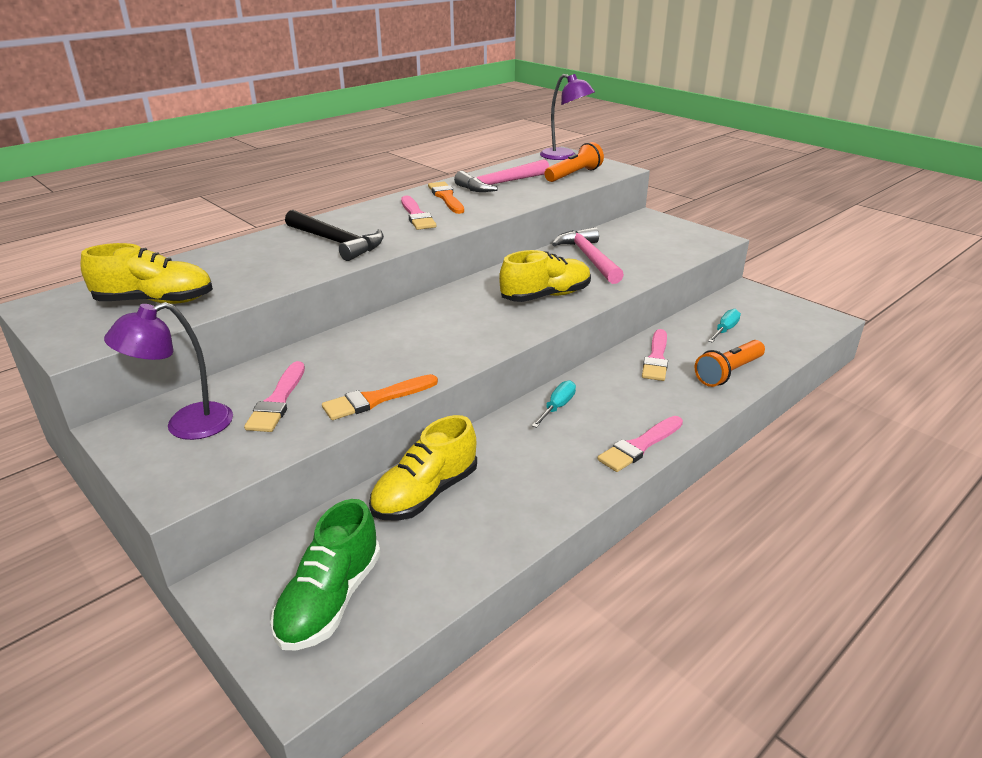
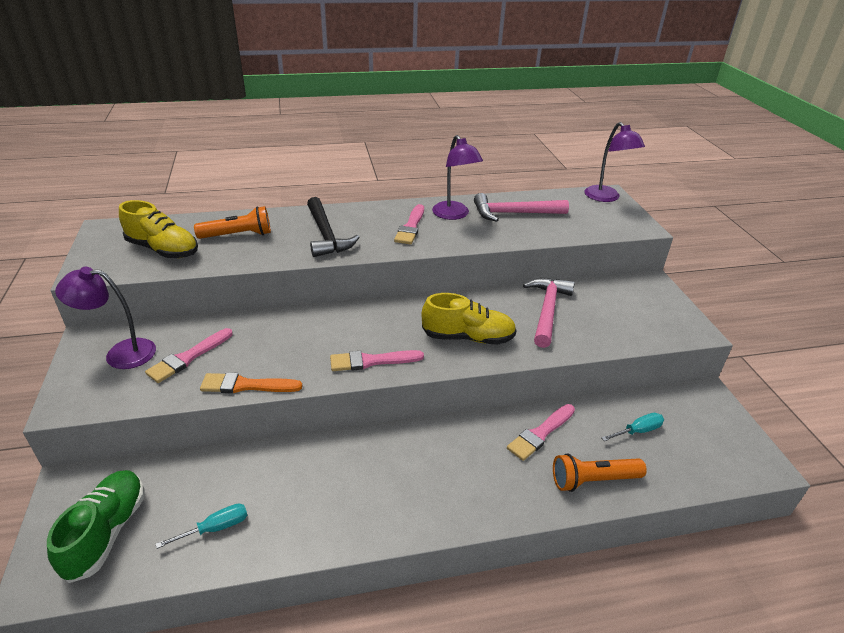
camera: 30 degrees right, 5 degrees up
(330, 600) = (106, 532): green shoe -> green shoe turned 135 degrees clockwise
(425, 494) = (242, 476): yellow shoe -> none
(446, 197) = (454, 215): orange brush -> purple lamp
(557, 407) = (409, 444): turquoise screwdriver -> turquoise screwdriver (215, 528)
(574, 175) = (591, 222): orange flashlight -> orange flashlight (238, 235)
(640, 446) = (436, 517): pink brush -> pink brush (372, 361)

